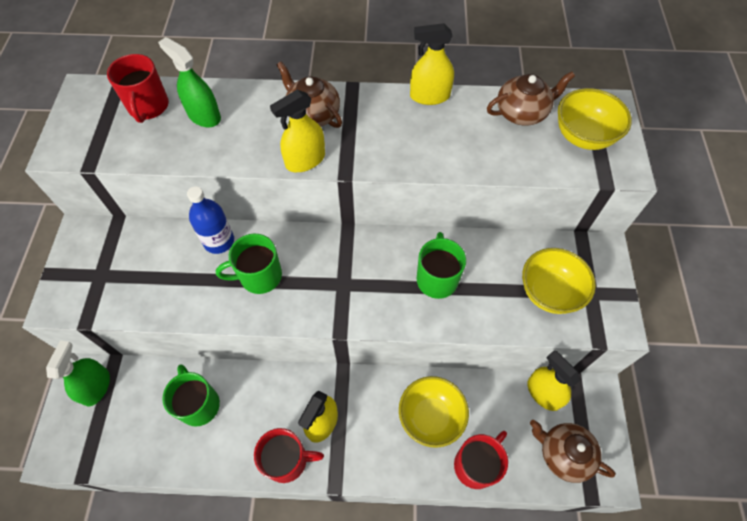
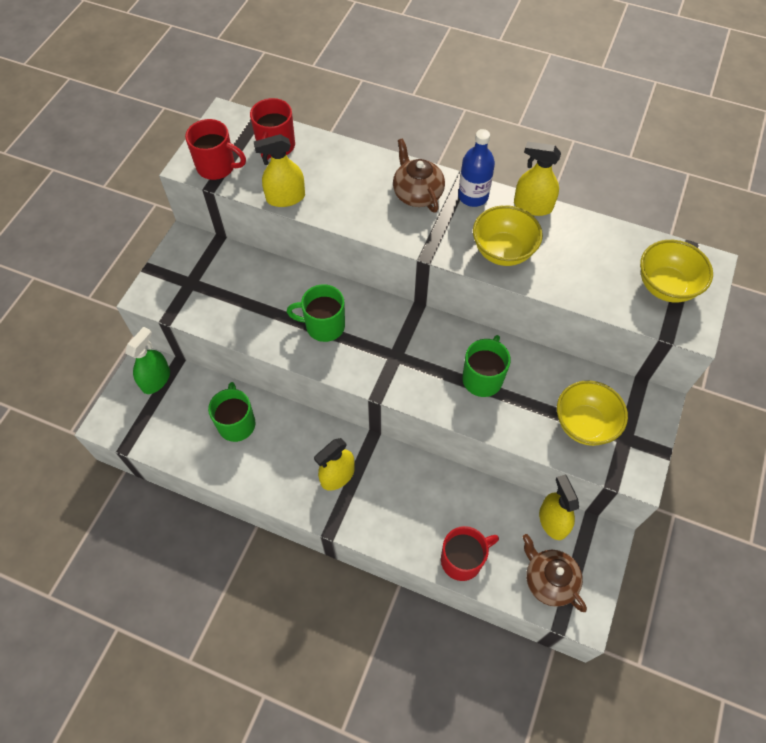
camera: 20 degrees right, 0 degrees up
(204, 116) = (321, 168): green spray bottle -> none
(219, 241) = (299, 284): blue bottle -> blue bottle (473, 196)
(287, 460) = (296, 496): red mug -> red mug (217, 167)
(305, 160) = (395, 233): yellow spray bottle -> yellow spray bottle (285, 198)
(430, 417) = (437, 505): yellow bowl -> yellow bowl (503, 251)
(522, 113) = (615, 247): brown teapot -> none

